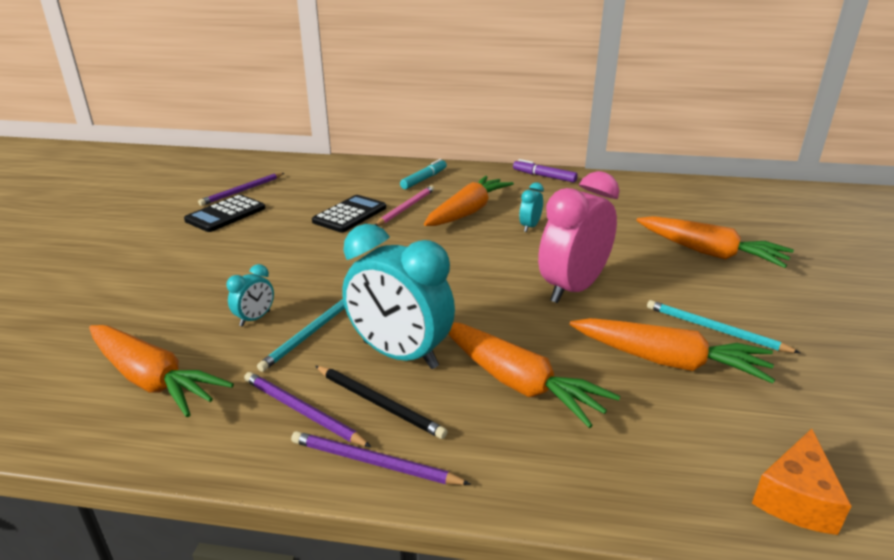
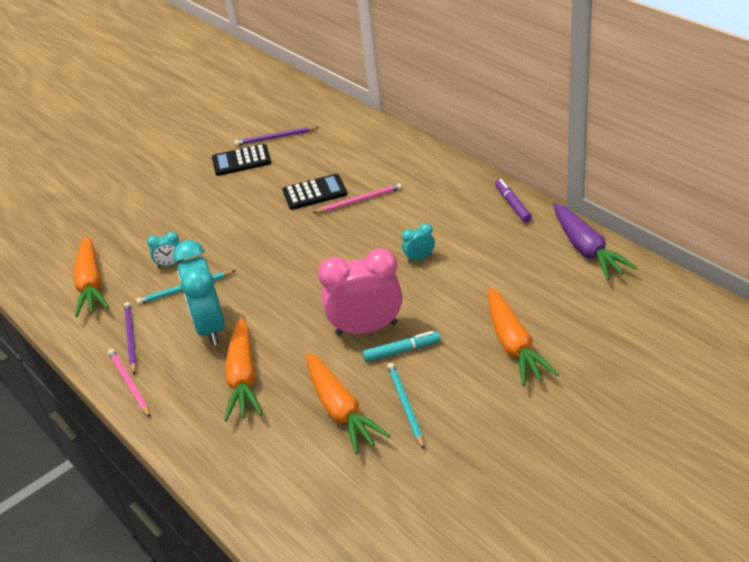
camera: 45 degrees right, 10 degrees up
(374, 462) = (129, 383): purple pencil -> pink pencil
(379, 403) = (166, 353): black pencil -> none
(424, 179) = (412, 171): turquoise marker -> turquoise marker (402, 351)
(468, 212) = (397, 223): orange carrot -> none
(645, 184) = (586, 249): none -> purple carrot
(795, 498) = (278, 515): orange cheese -> none

